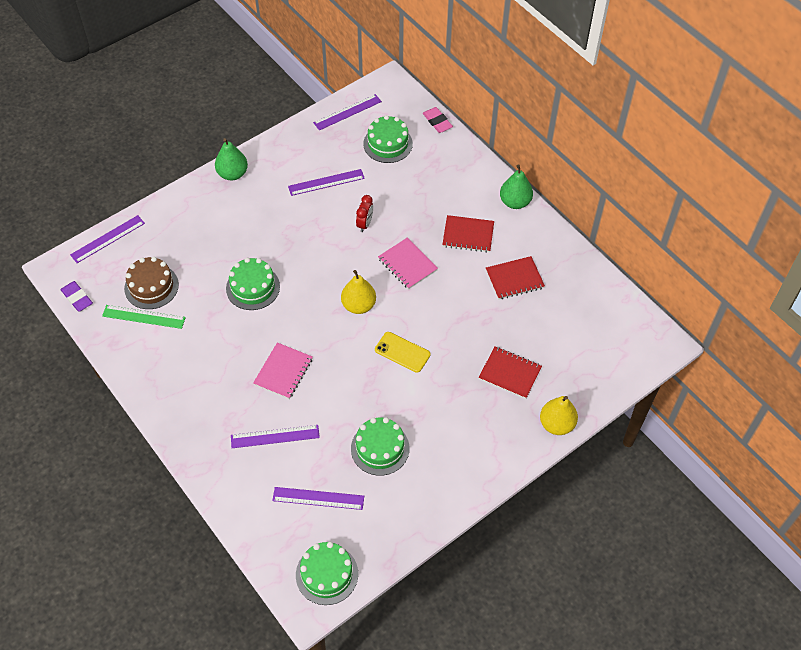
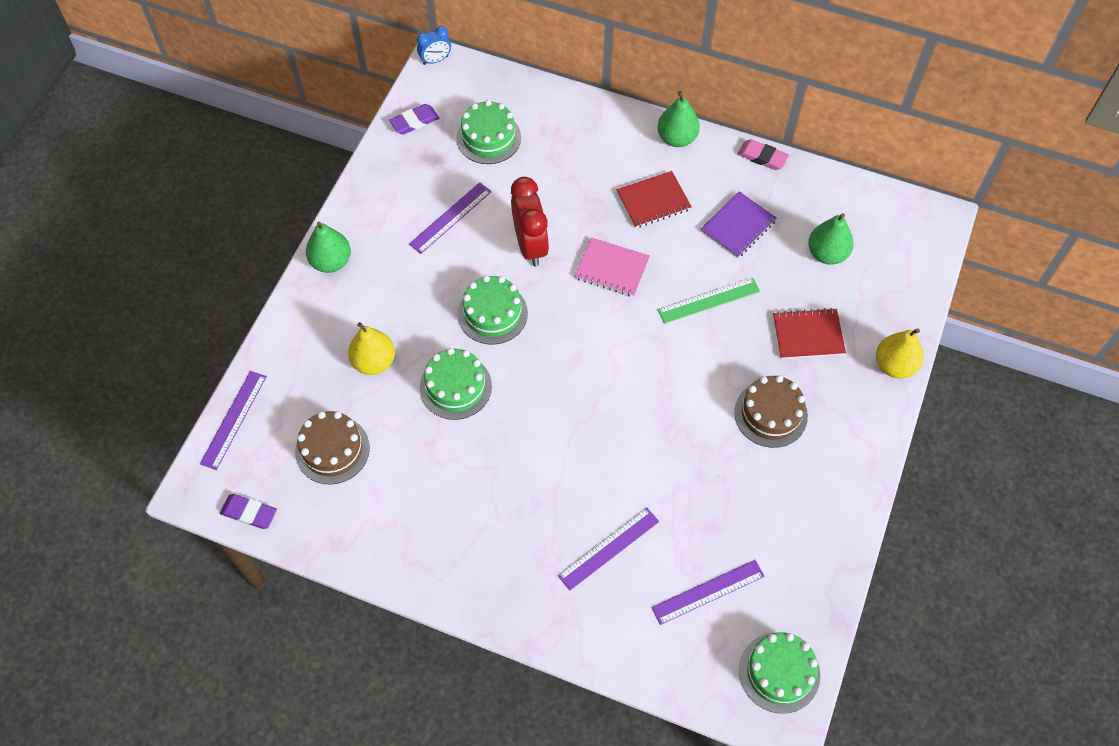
camera: 30 degrees left, 5 degrees up
(143, 317) = (350, 491): green ruler -> green ruler (708, 300)
(283, 371) = (563, 467): pink notebook -> none
(347, 112) = (414, 122): purple ruler -> purple eraser
(358, 305) = (592, 344): yellow pear -> yellow pear (374, 362)
(365, 224) = (530, 245): red clock -> red clock, size x1.82
(380, 448) = (733, 496): green cake -> green cake (492, 313)
(389, 79) = (435, 60): none -> blue clock
(402, 352) = (678, 373): yellow phone -> none
(437, 122) = (526, 85): pink eraser -> pink eraser (762, 157)
(445, 410) = (770, 414): none -> brown cake
(514, 279) = (738, 226): red notebook -> purple notebook
(564, 327) = (827, 254): none -> green pear

